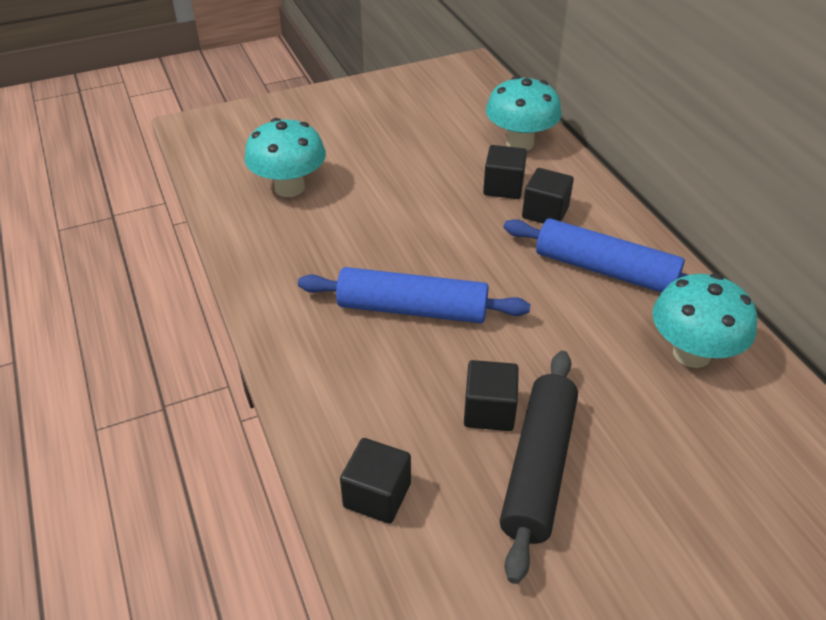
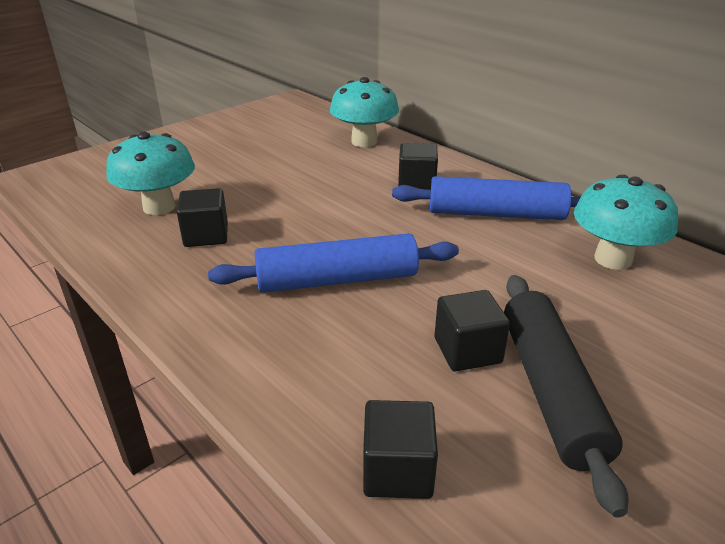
camera: 20 degrees left, 10 degrees down
(503, 187) = (368, 172): black cube -> black cube (206, 235)

